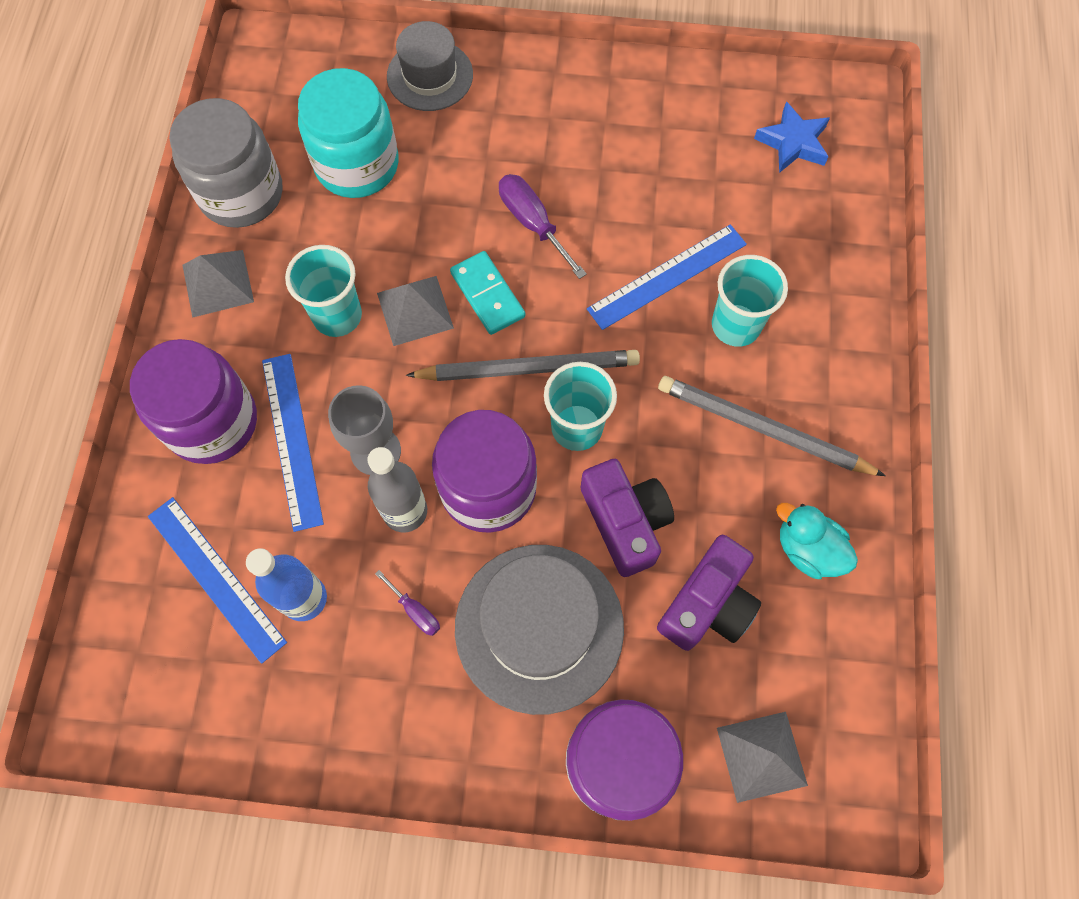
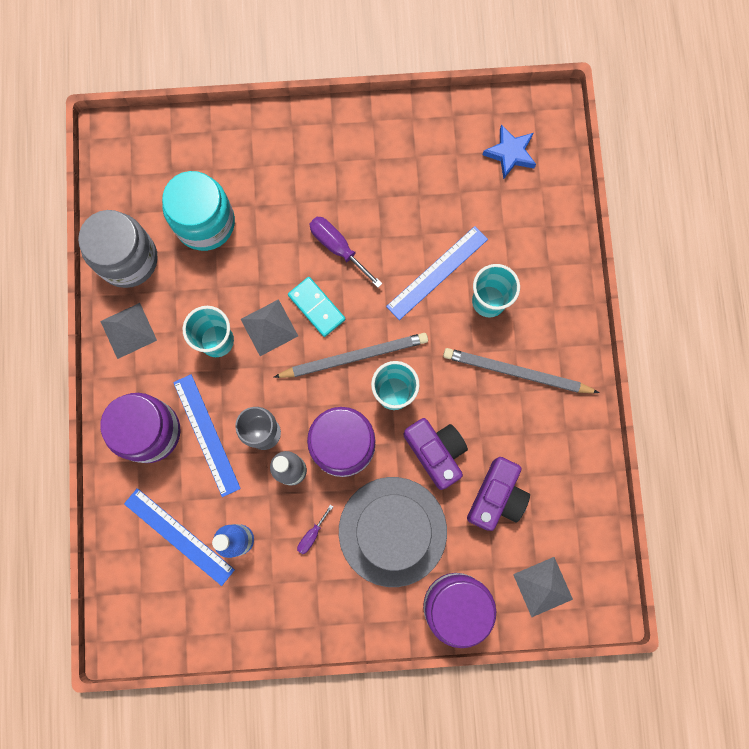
camera: 10 degrees left, 10 degrees up
(415, 611) = (312, 535): purple screwdriver -> purple screwdriver turned 90 degrees clockwise
(430, 75) = (242, 142): grey hat -> none
(808, 549) = (555, 450): turquoise duck -> none

